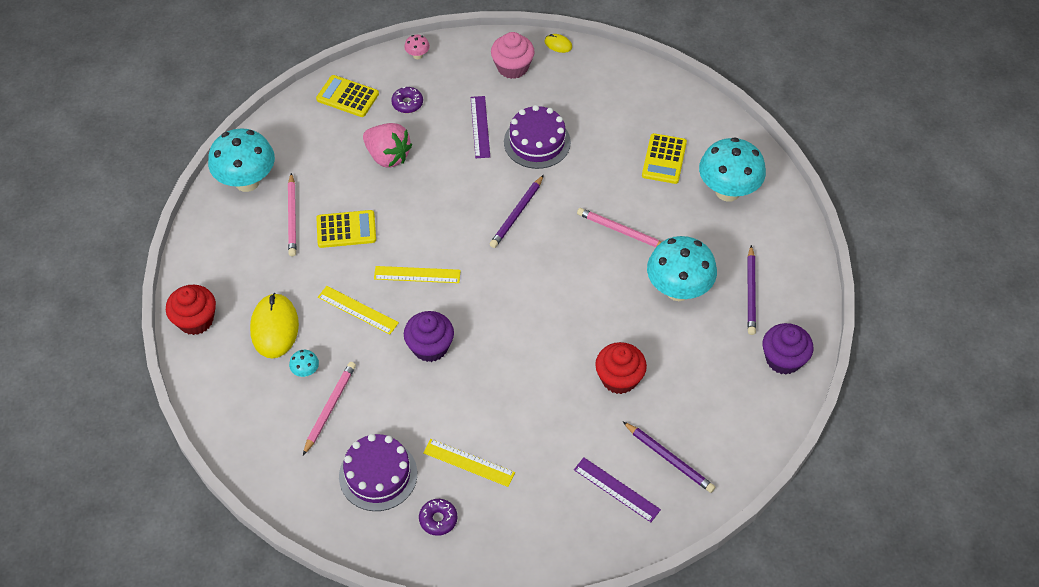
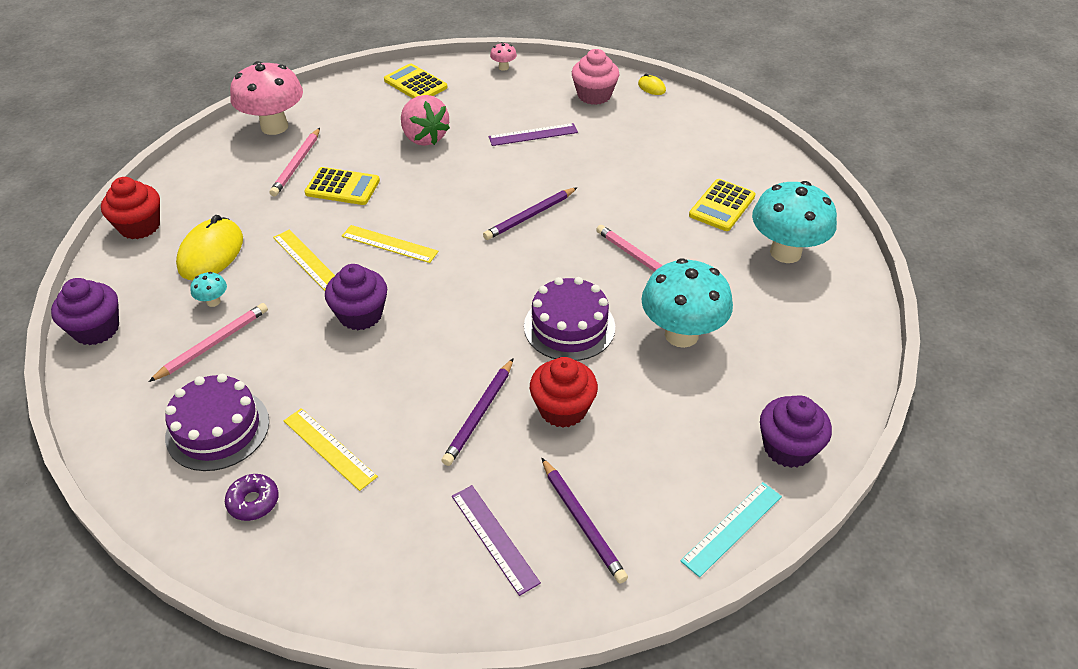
camera: 20 degrees right, 10 degrees down
(227, 425) = (96, 329): none -> purple cupcake
(247, 181) = (274, 127): turquoise mushroom -> pink mushroom
(407, 103) = (470, 101): purple donut -> none
(480, 127) = (533, 134): purple ruler -> purple ruler turned 60 degrees clockwise
(537, 142) = (586, 160): purple cake -> purple cake (569, 326)
(751, 292) = (773, 361): purple pencil -> purple pencil (479, 414)
(767, 430) = (732, 528): none -> turquoise ruler

